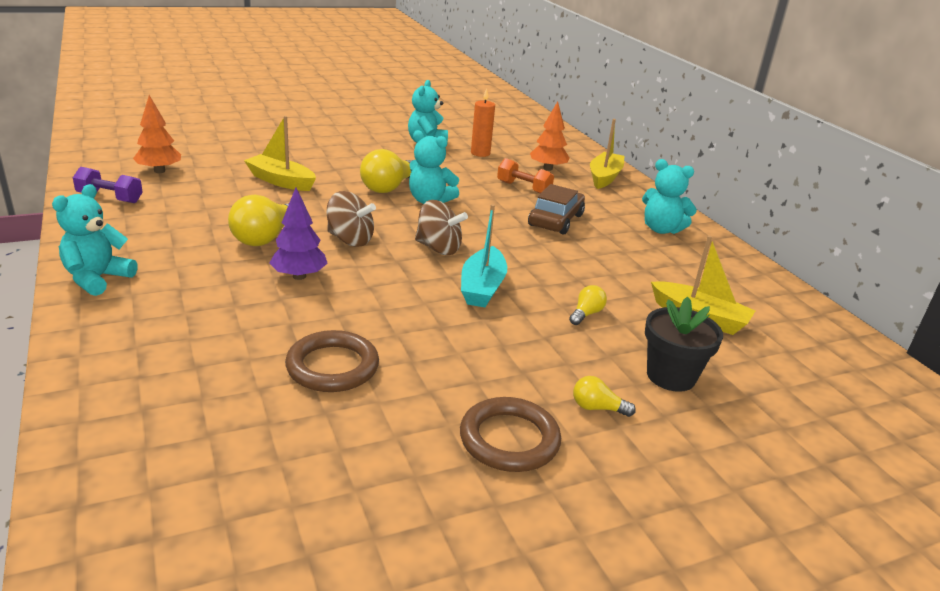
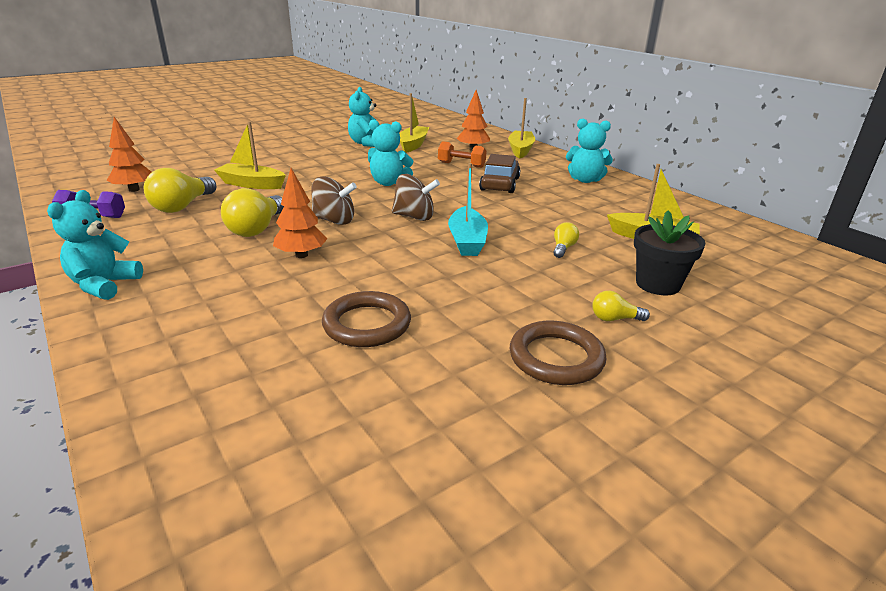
camera: 10 degrees left, 0 degrees up
(299, 276) = (301, 255): purple tree -> orange tree
(389, 187) = (349, 177): yellow light bulb -> yellow light bulb (182, 206)
(480, 153) = (413, 145): orange candle -> yellow boat

